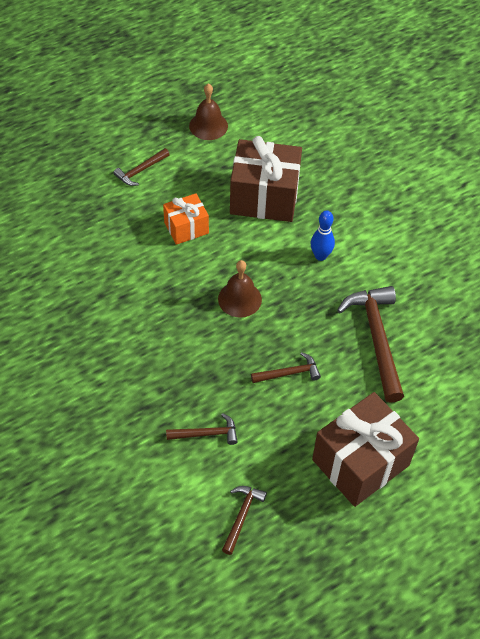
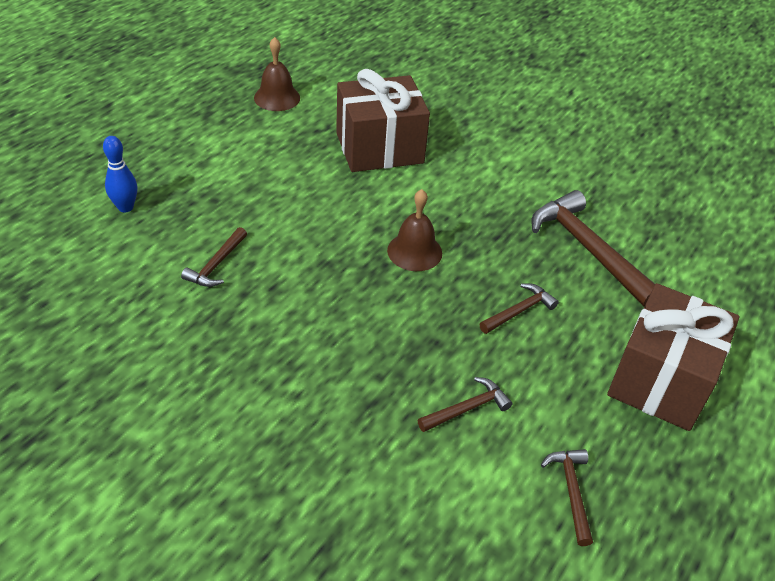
camera: 25 degrees left, 10 degrees down
(140, 171) = (223, 155): brown hammer -> brown hammer (216, 265)
(186, 228) = (309, 197): orange gift -> none
(320, 256) = (475, 187): blue bowling pin -> blue bowling pin (125, 207)

